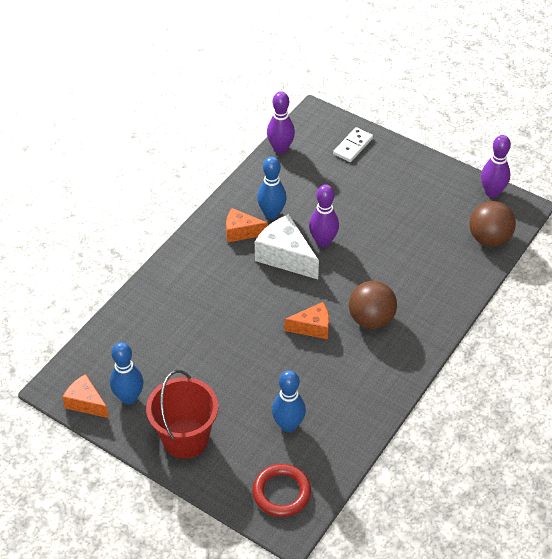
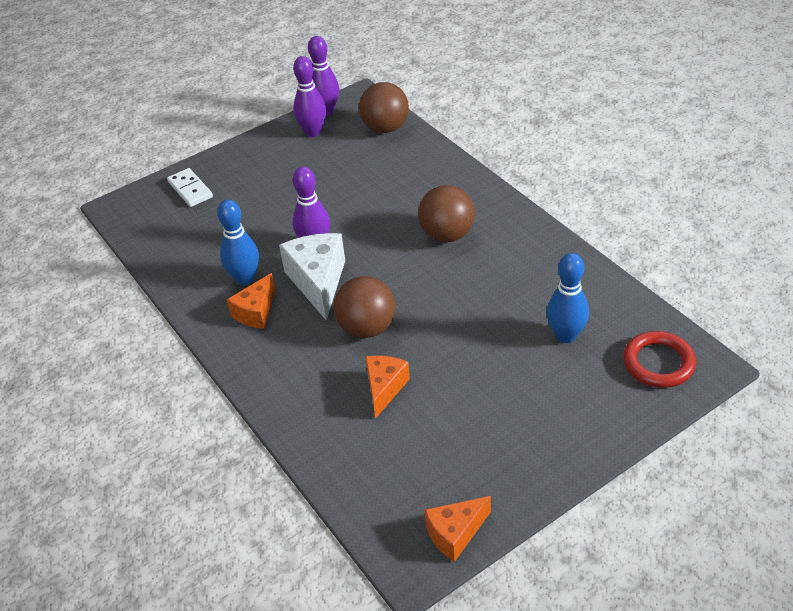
camera: 65 degrees left, 5 degrees down
(129, 397) = (465, 482): blue bowling pin -> none
(185, 438) = (552, 436): red bucket -> none
(249, 300) = (367, 328): none -> brown ball
(280, 149) = (148, 248): purple bowling pin -> purple bowling pin (313, 132)
(285, 256) = (318, 282): white cheese -> white cheese turned 105 degrees clockwise
(312, 327) = (435, 283): orange cheese -> orange cheese (384, 388)

